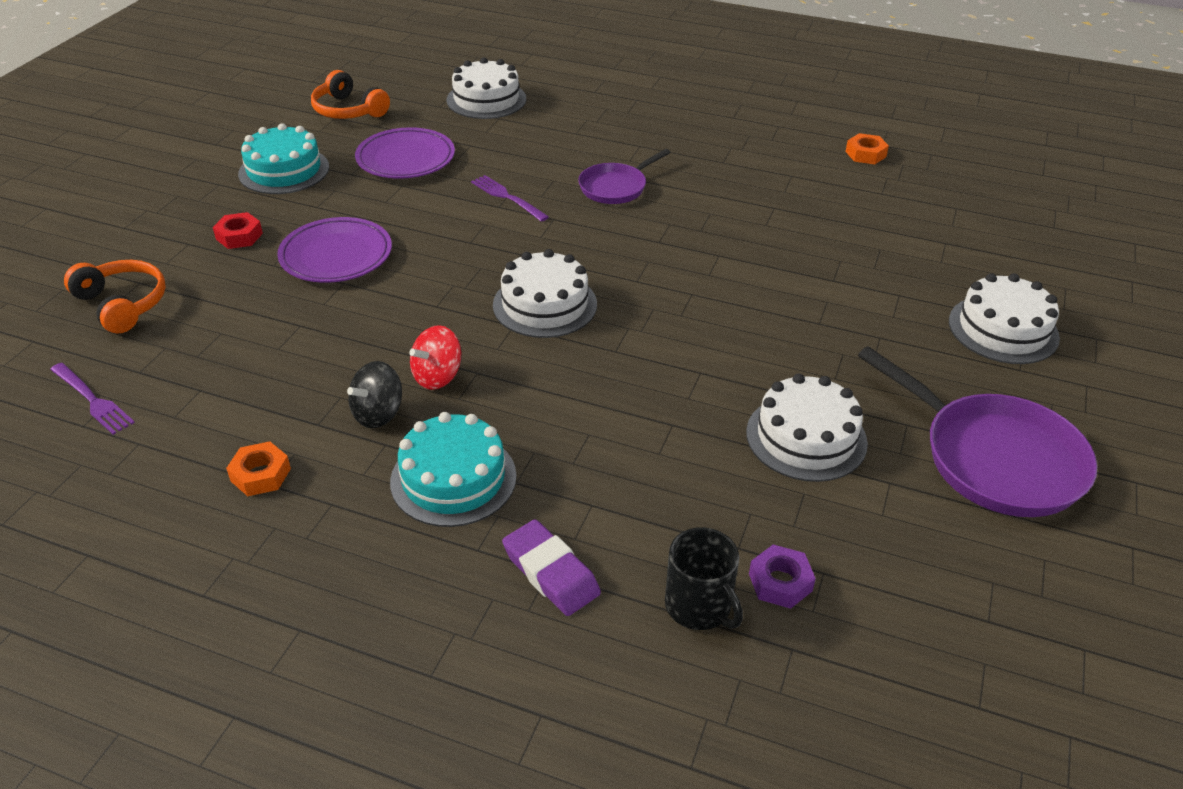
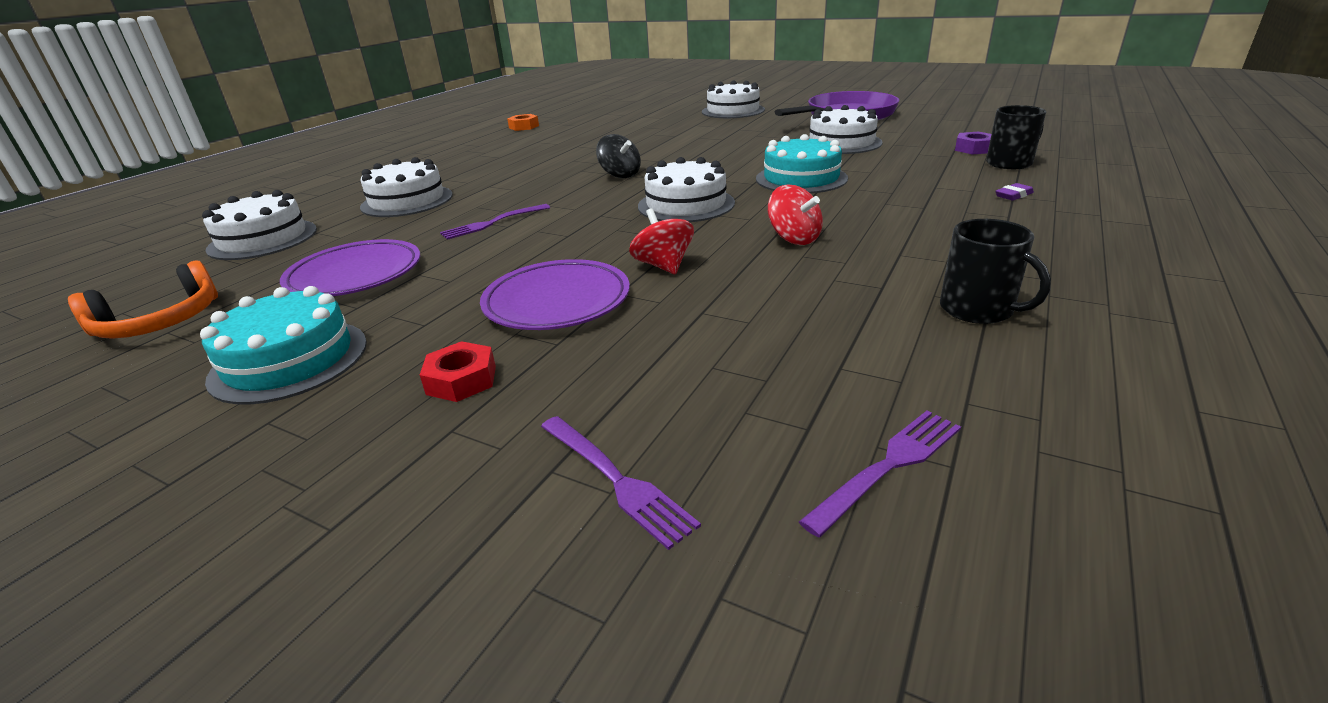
camera: 80 degrees left, 10 degrees down
(122, 304) = (617, 480): orange headphones -> purple fork
(260, 475) = (978, 309): orange nut -> black mug
(378, 414) = (856, 260): black spinning top -> black spinning top (620, 175)
(390, 300) = (663, 266): none -> red spinning top
(453, 478) = (932, 226): turquoise cake -> turquoise cake (801, 178)
(551, 572) = (1013, 195): purple eraser -> purple eraser, size x0.52
(573, 140) = (407, 201): none -> white cake
(615, 187) = (510, 185): purple pan -> none

